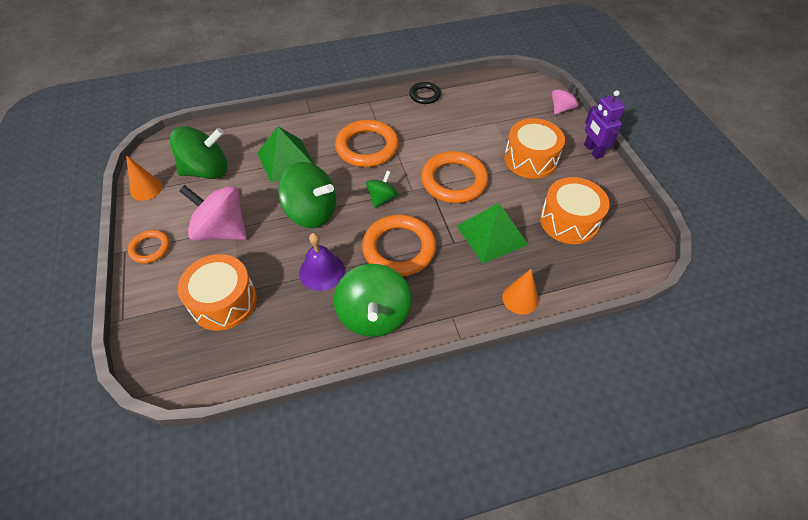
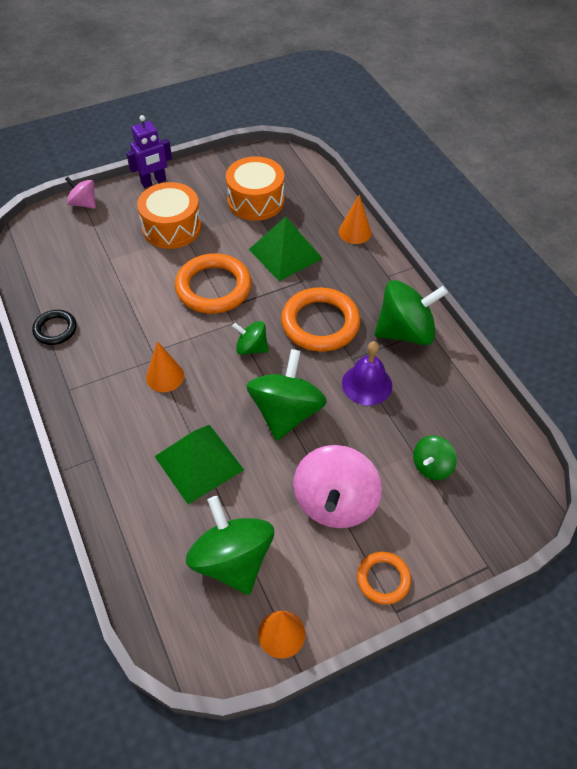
camera: 100 degrees left, 0 degrees up
(224, 301) = (431, 466): orange drum -> green spinning top
(367, 147) = (165, 376): orange ring -> orange cone

